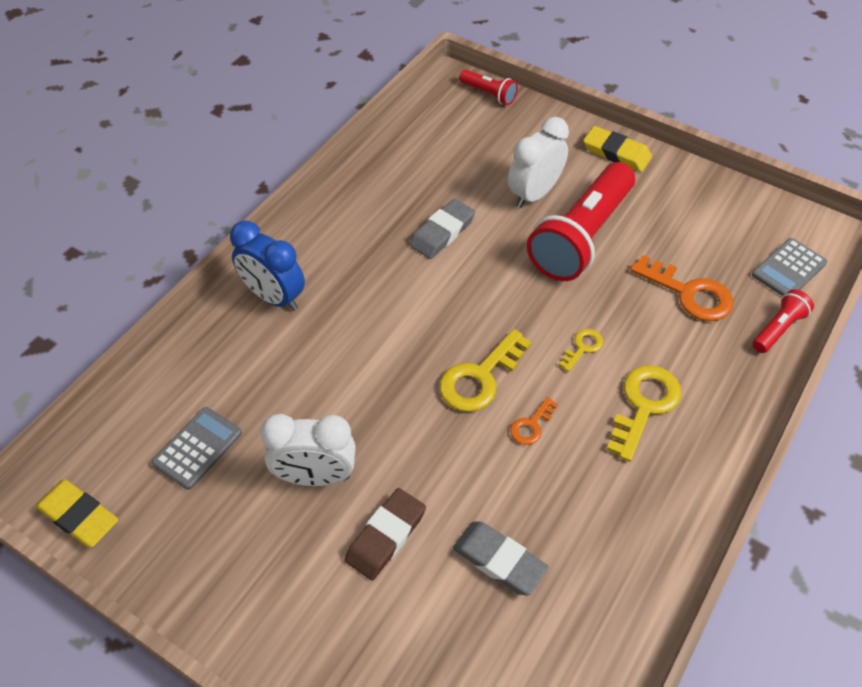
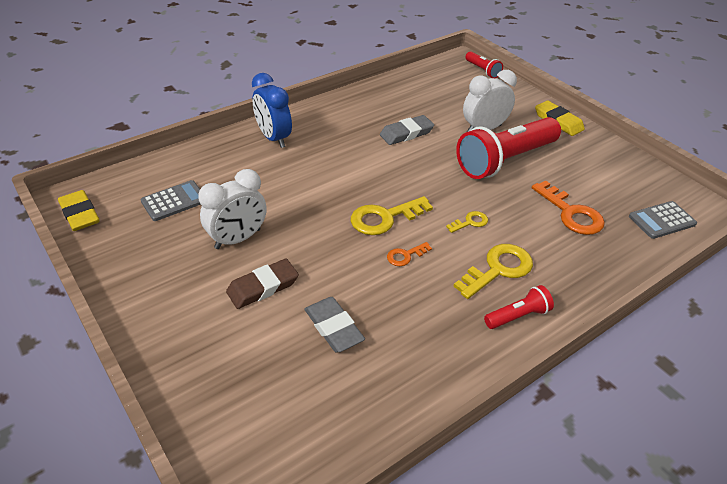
camera: 20 degrees right, 10 degrees down
(315, 476) = (238, 239): white clock -> white clock turned 60 degrees counterclockwise
(778, 328) = (634, 254): red flashlight -> red flashlight (518, 316)

